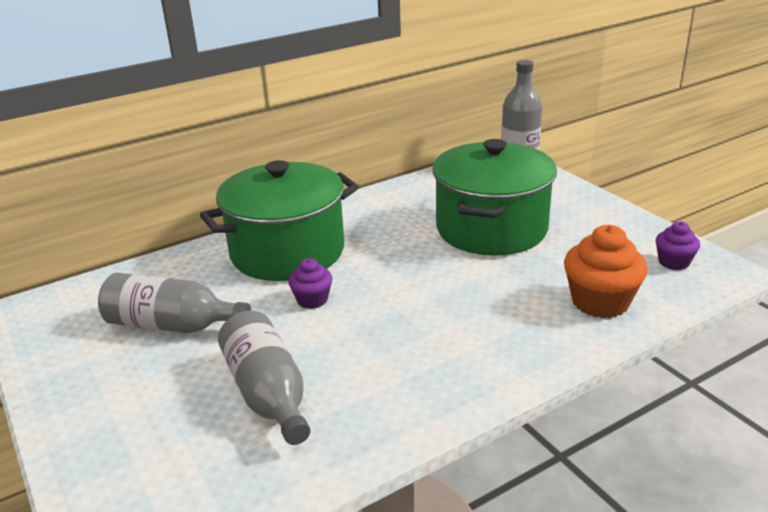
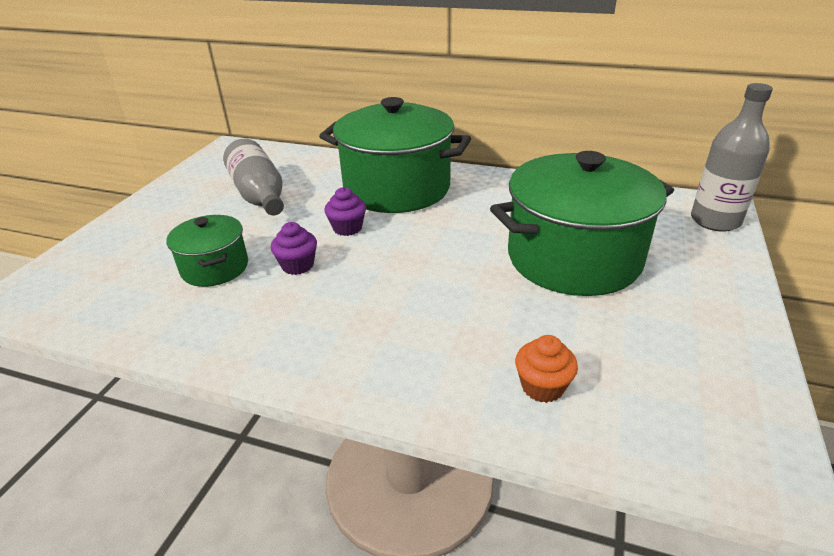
camera: 50 degrees right, 5 degrees up
(268, 394) = (215, 268): grey bottle -> green pot
(600, 302) = (542, 386): orange cupcake -> orange cupcake, size x0.57
(673, 262) = (711, 414): purple cupcake -> purple cupcake (297, 265)

